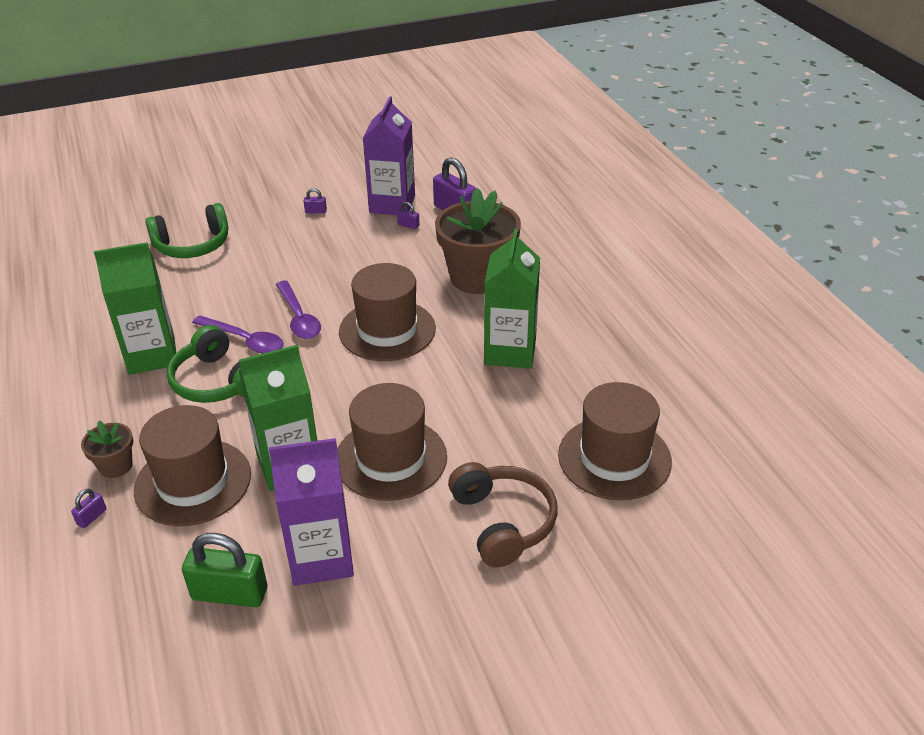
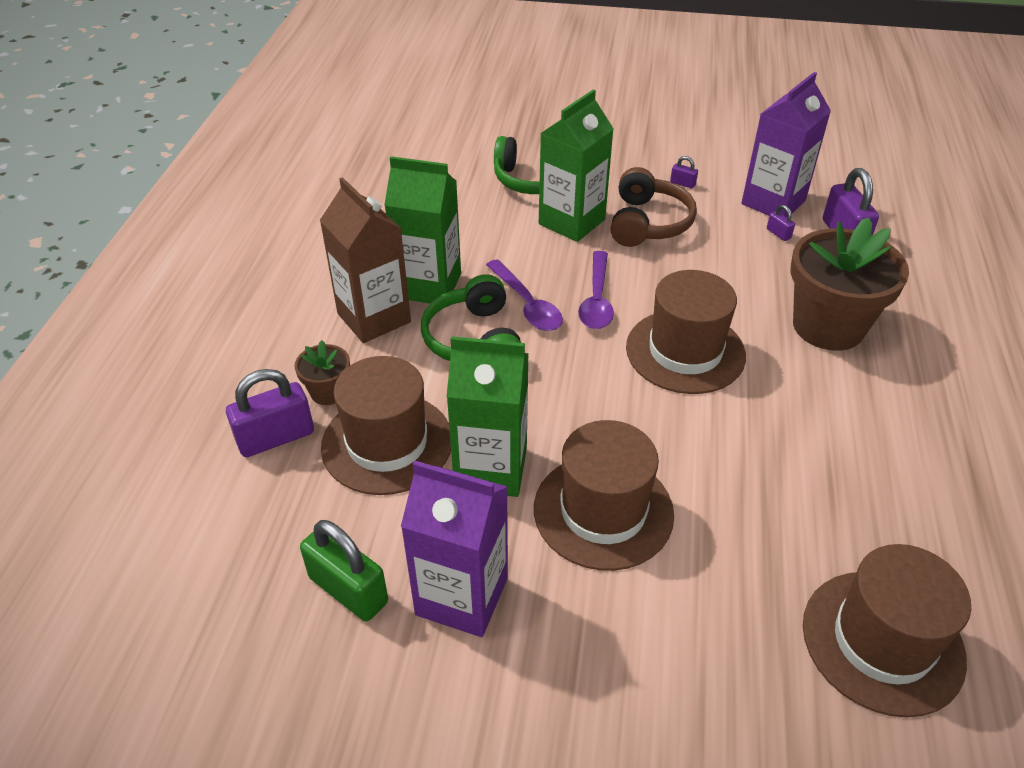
camera: 30 degrees right, 5 degrees up
(92, 517) = (276, 437): purple padlock -> purple padlock, size x2.22
(119, 396) = (374, 318): none -> brown carton
(503, 522) = (690, 657): brown headphones -> brown headphones (648, 223)
(510, 351) = (818, 436): green carton -> green carton (571, 222)

